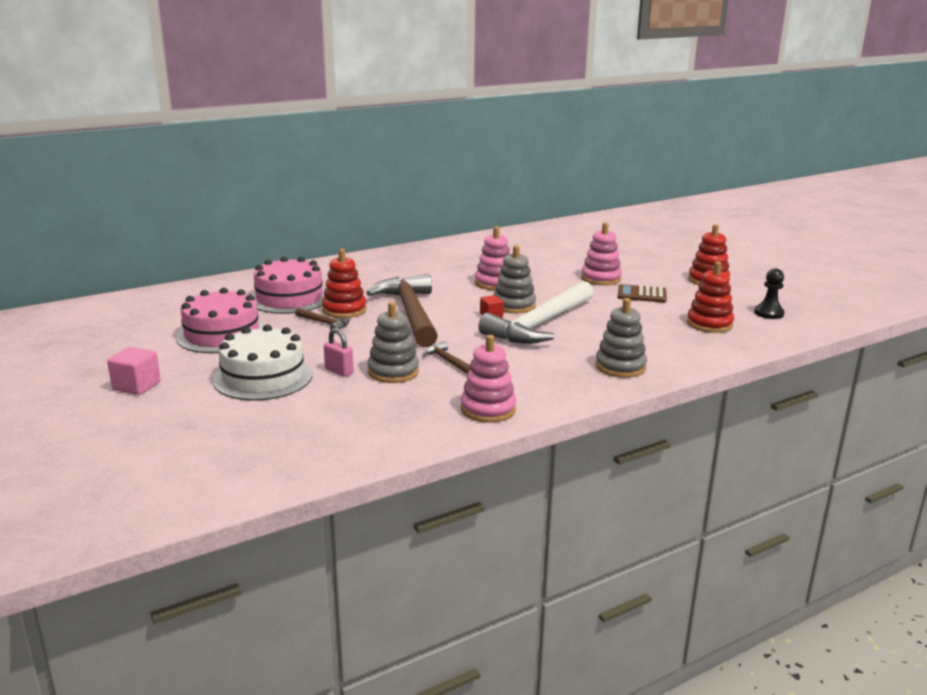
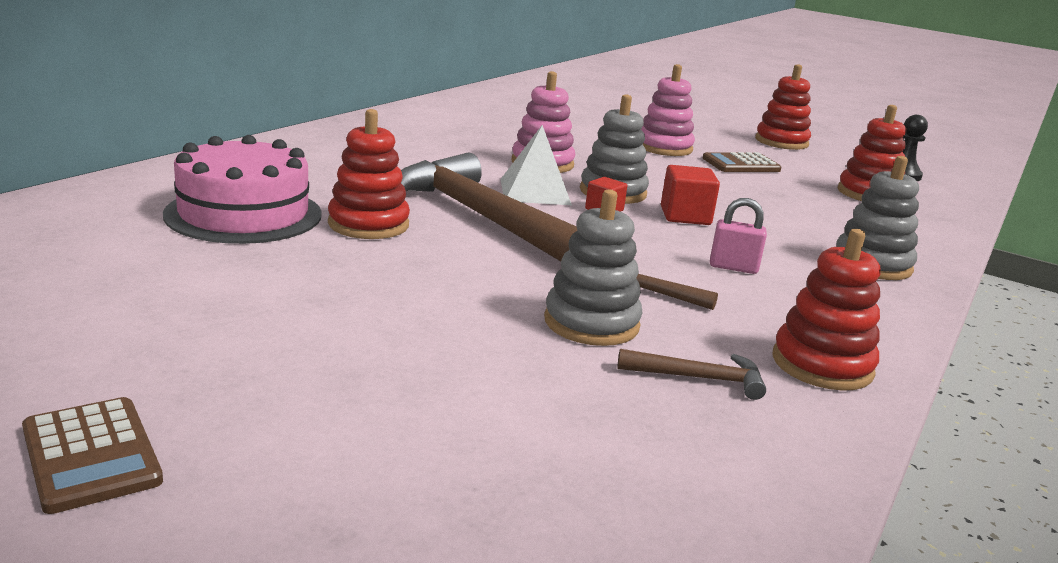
camera: 30 degrees left, 0 degrees up
(136, 386) = (91, 455): pink cube -> brown calculator
(222, 334) = (182, 298): pink cake -> none
(263, 377) = (372, 376): white cake -> none
(324, 323) = (362, 251): brown hammer -> brown hammer (699, 378)
(339, 371) = (500, 338): pink padlock -> pink padlock (733, 267)
(463, 300) = (535, 192): none -> white pyramid
(488, 409) = (822, 365): pink stacking toy -> red stacking toy
(539, 324) = (685, 216): white hammer -> red cube

